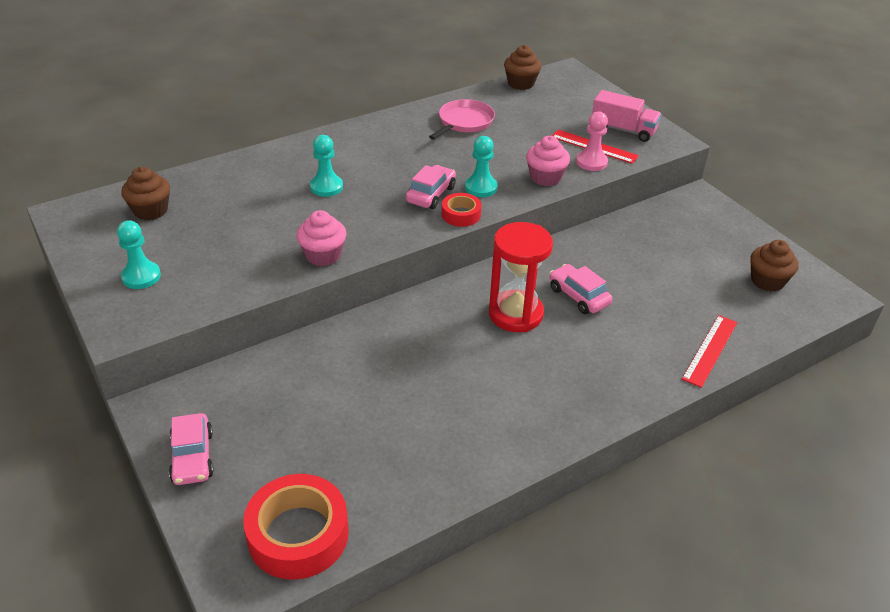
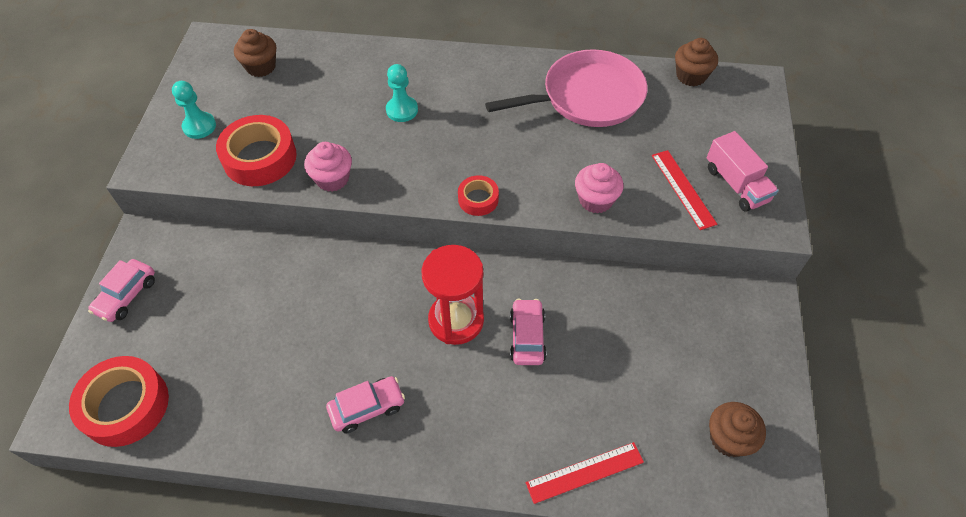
camera: 40 degrees right, 15 degrees up
(235, 271) = (260, 158): none -> red tape
(431, 194) = (475, 163): pink car -> pink car (367, 408)
(464, 122) = (587, 97): pink pan -> pink pan, size x1.67
(481, 188) = (525, 179): turquoise pawn -> none
(591, 162) = (660, 206): pink pawn -> none

